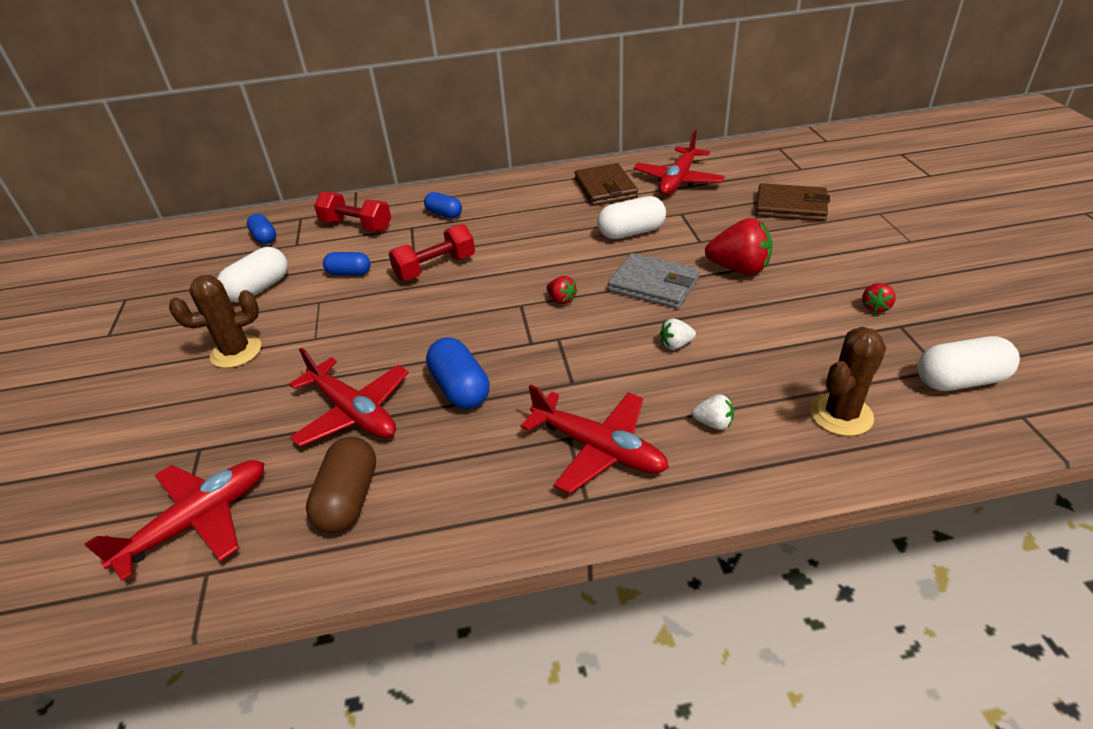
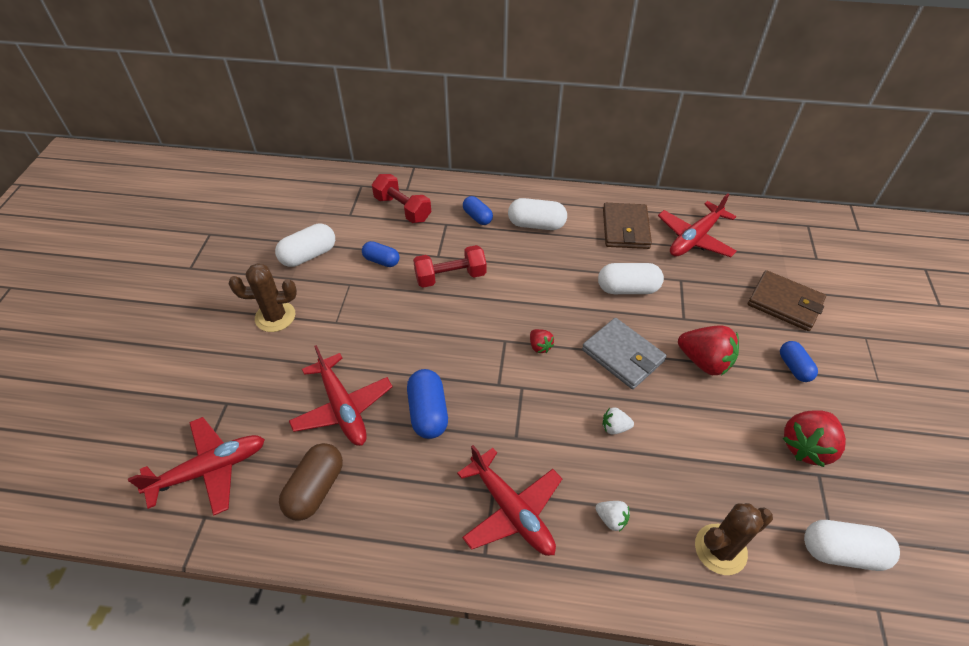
camera: 15 degrees right, 10 degrees up
(264, 238) = (327, 199): blue capsule -> blue capsule (794, 367)
(511, 206) = (536, 224): none -> white capsule
(875, 307) = (806, 446): red strawberry -> red strawberry, size x2.00

